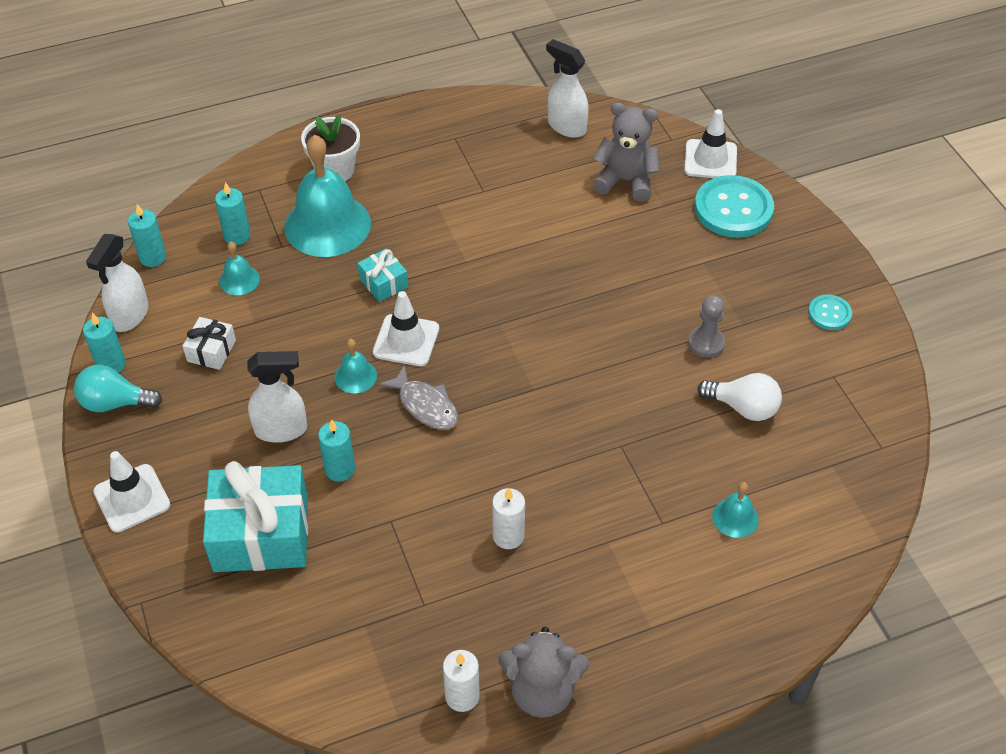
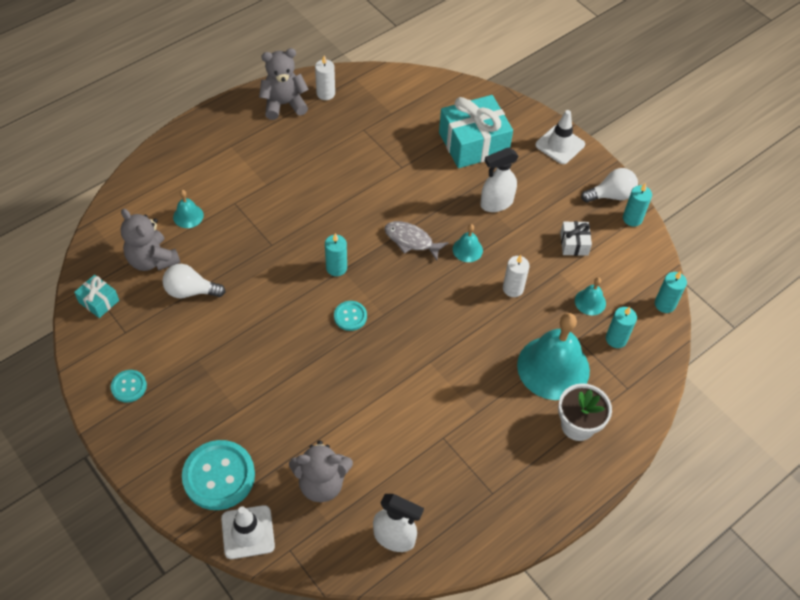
camera: 160 degrees right, 5 degrees up
(115, 403) = (611, 195): turquoise light bulb -> white light bulb
(129, 316) = (646, 255): white spray bottle -> none
(340, 469) = (447, 188): turquoise candle -> turquoise candle (336, 268)
(383, 283) = (483, 326): turquoise gift -> turquoise gift (99, 301)
(406, 340) = (445, 284): white traffic cone -> none
(508, 536) = (327, 174): white candle -> white candle (513, 288)
(542, 330) = (350, 316): none -> turquoise button
(706, 343) = (224, 336): grey pawn -> none
(793, 463) = (152, 260): none -> grey teddy bear

